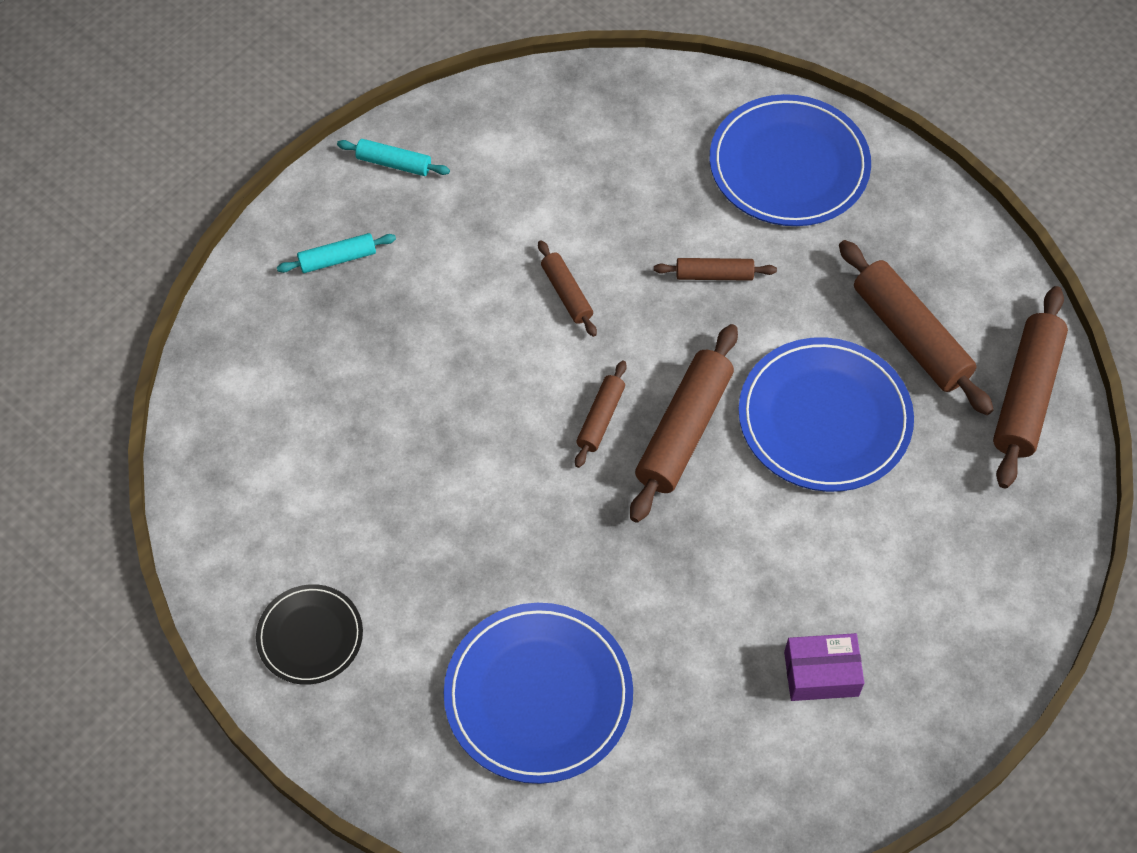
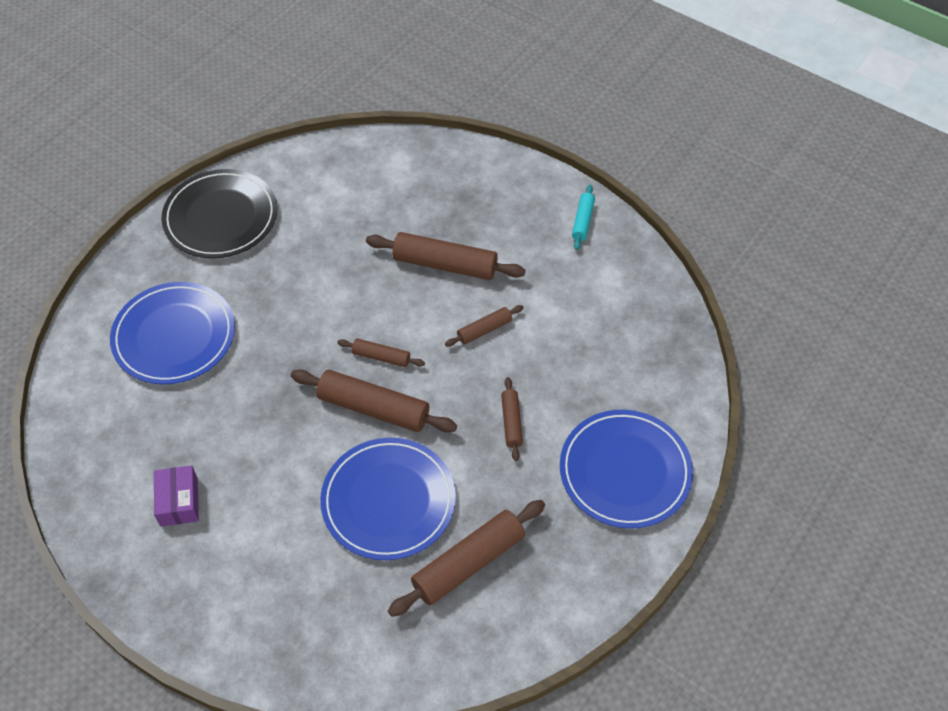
camera: 85 degrees right, 5 degrees down
(310, 636) = (221, 217): black plate -> black plate, size x1.74
(337, 259) = (498, 200): turquoise rolling pin -> none
(1026, 394) = (418, 653): brown rolling pin -> brown rolling pin (445, 264)

